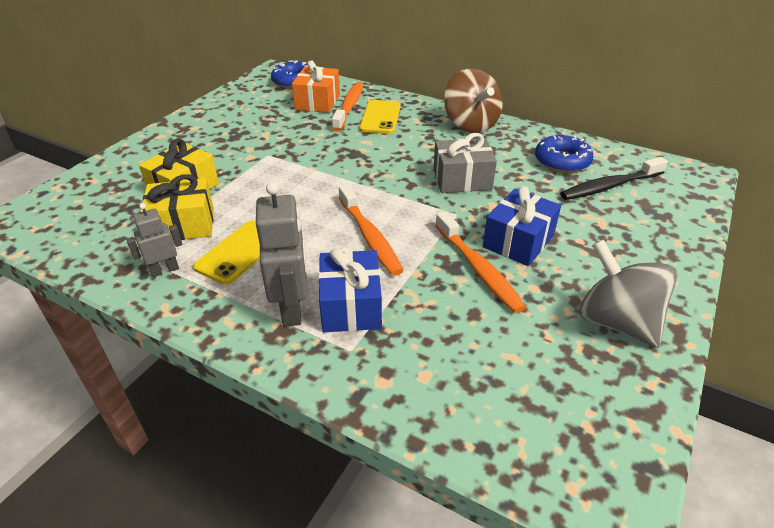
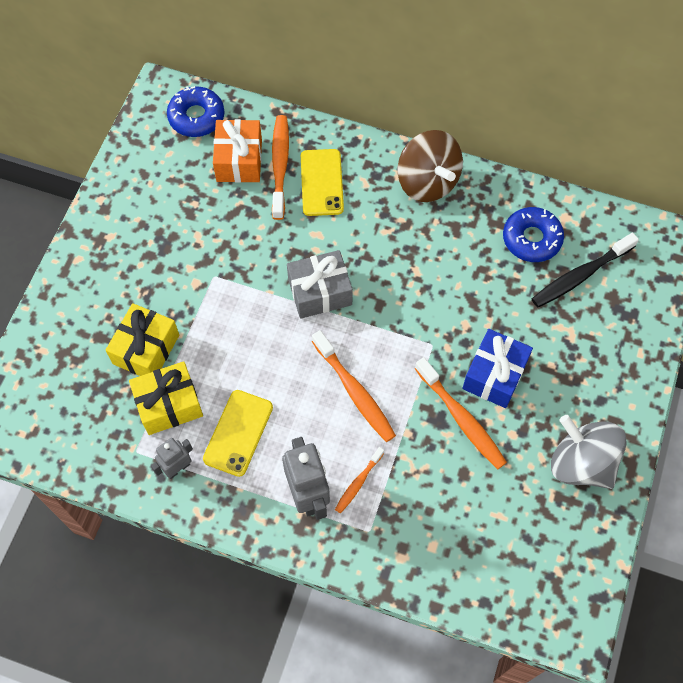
camera: 10 degrees left, 25 degrees up
(351, 306) = (358, 483): blue gift -> orange toothbrush
(462, 179) = (430, 288): grey gift -> grey gift (320, 292)

